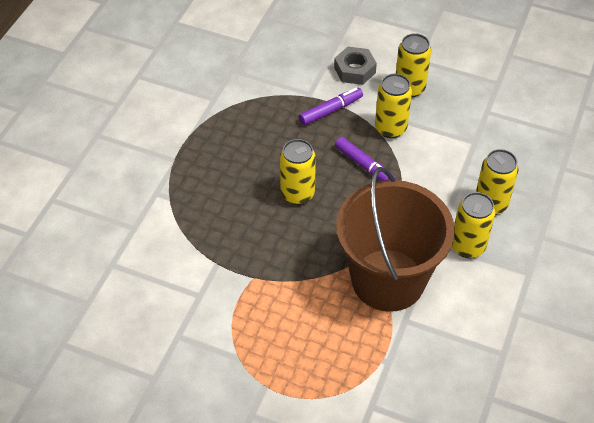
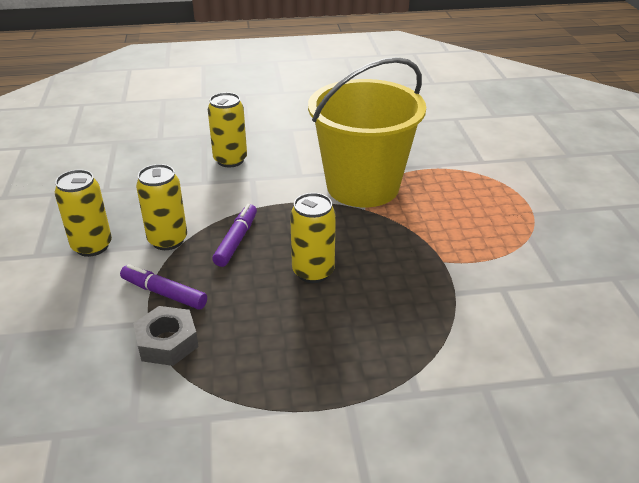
camera: 120 degrees left, 15 degrees down
(354, 70) = (77, 298): grey nut -> grey nut (167, 342)
(388, 280) = (362, 186): brown bucket -> yellow bucket
(467, 246) = (288, 159): yellow can -> none

